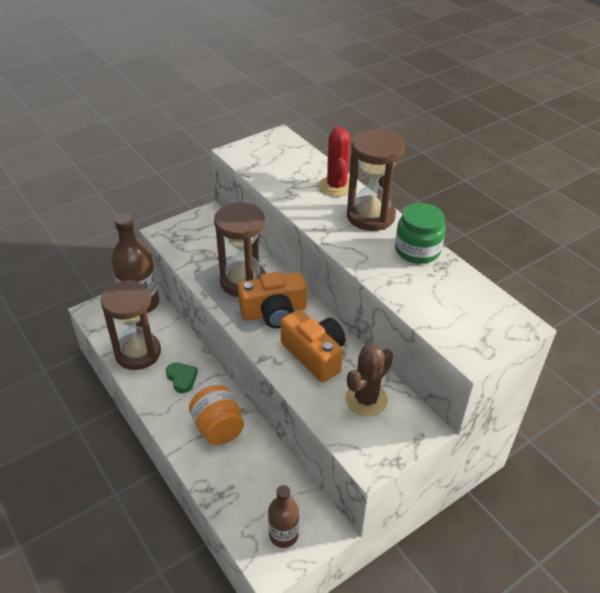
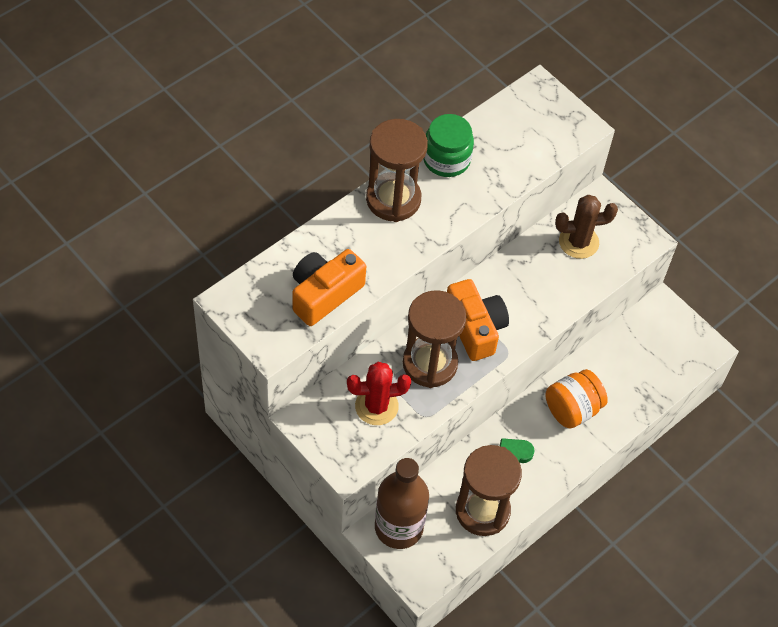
camera: 100 degrees left, 15 degrees up
(283, 535) = (675, 340): brown bottle -> none
(315, 355) = (530, 286): orange camera -> orange camera (324, 294)
(336, 186) = (338, 232): red cactus -> red cactus (376, 406)
(366, 400) = (578, 242): brown cactus -> brown cactus turned 45 degrees counterclockwise

